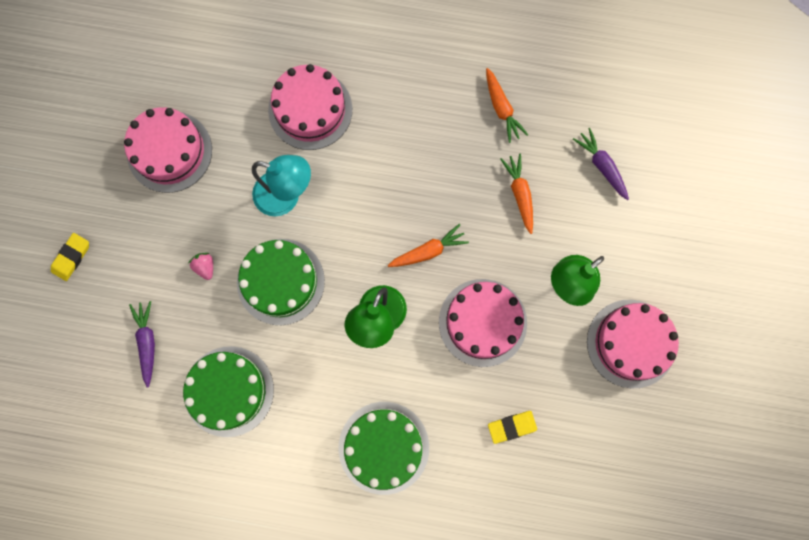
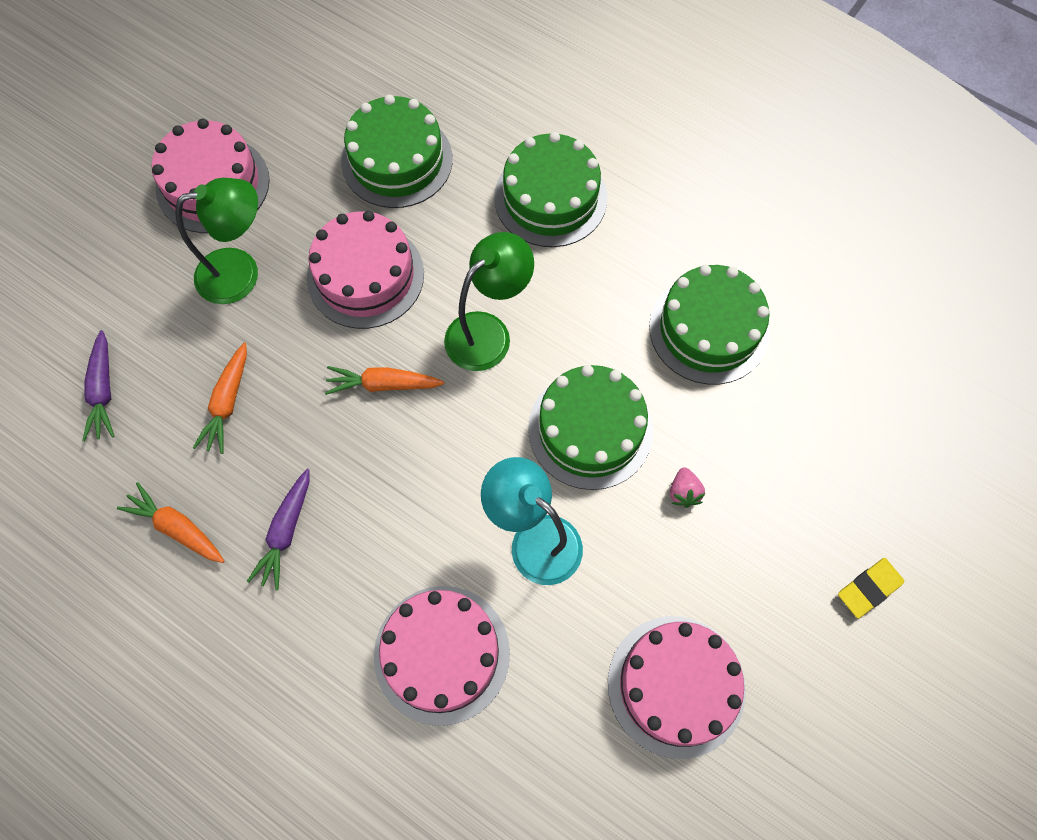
camera: 155 degrees left, 10 degrees down
(147, 343) = (794, 429): purple carrot -> purple carrot (286, 531)
(501, 108) = (177, 528): orange carrot -> orange carrot turned 60 degrees counterclockwise
(512, 426) = (397, 160): yellow eraser -> green cake

